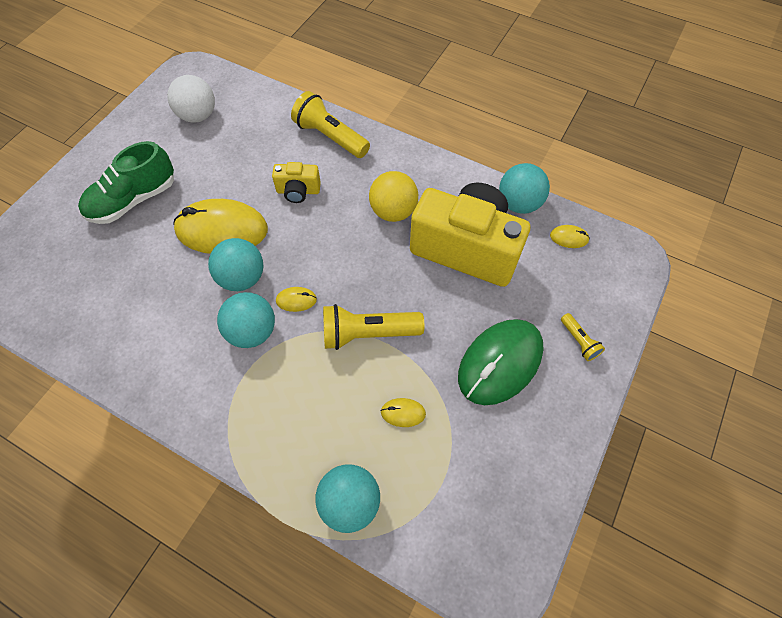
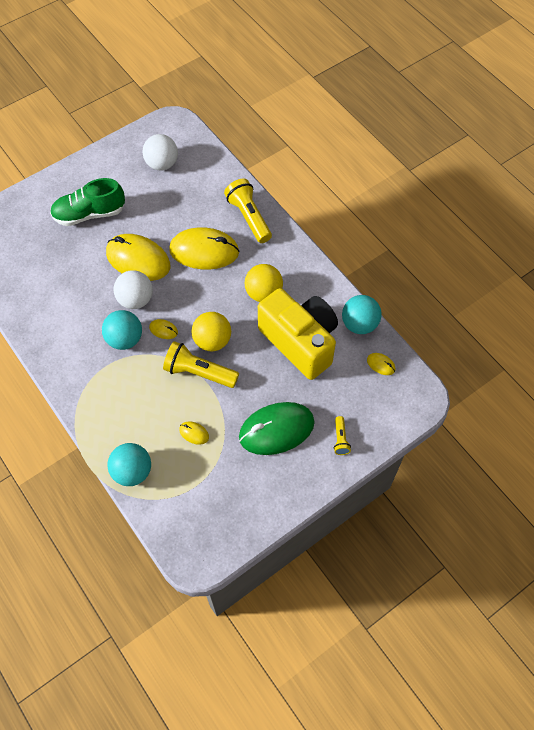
camera: 25 degrees right, 0 degrees up
(242, 278) = (135, 299): turquoise ball -> white ball
(298, 191) = (204, 251): yellow camera -> yellow mouse
(363, 289) = (212, 341): none -> yellow ball

